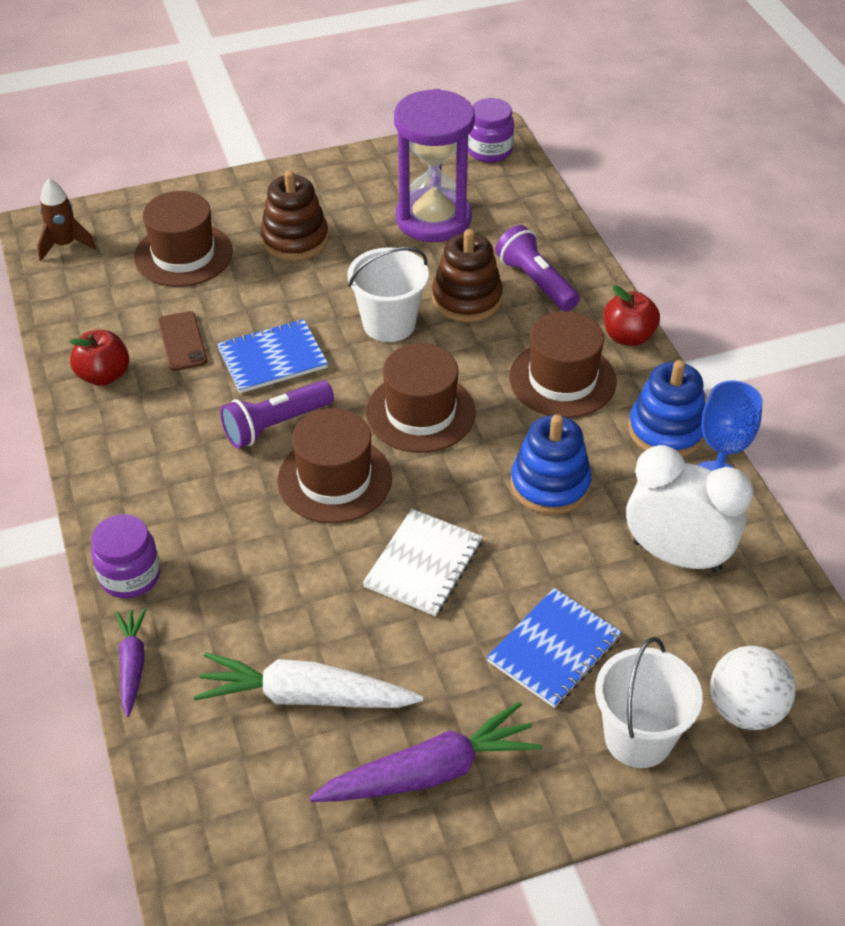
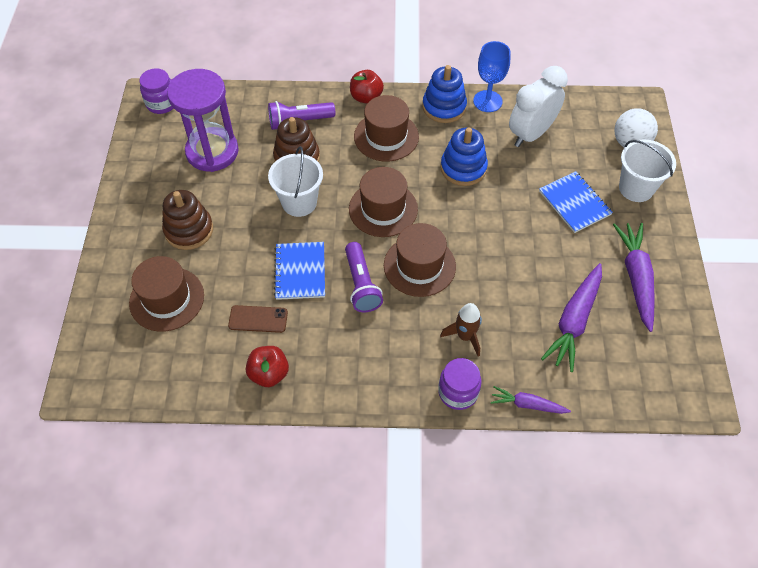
camera: 70 degrees left, 10 degrees up
(65, 245) = (110, 374): brown rocket -> brown rocket (465, 336)
(305, 696) = (574, 321): white carrot -> purple carrot
(423, 564) = (499, 241): white notebook -> none

